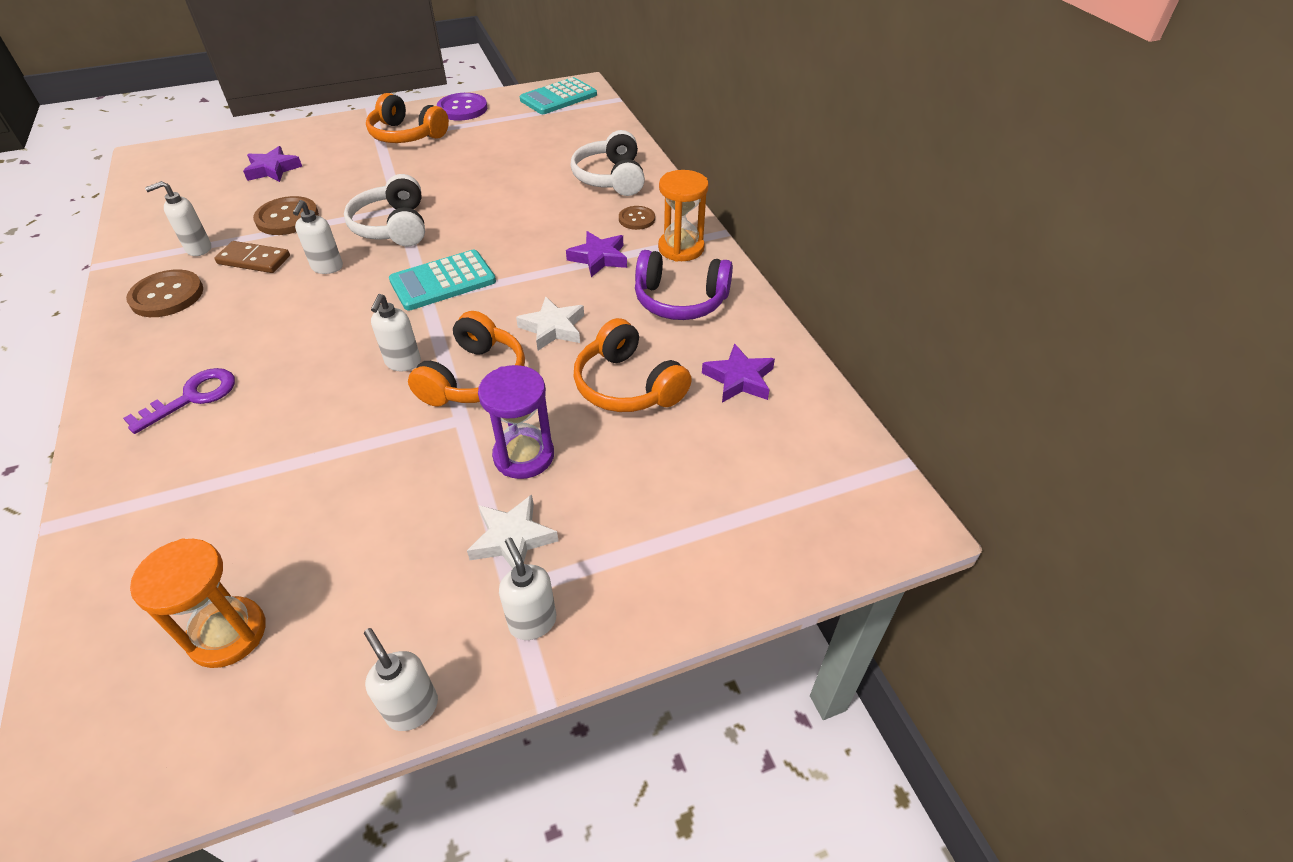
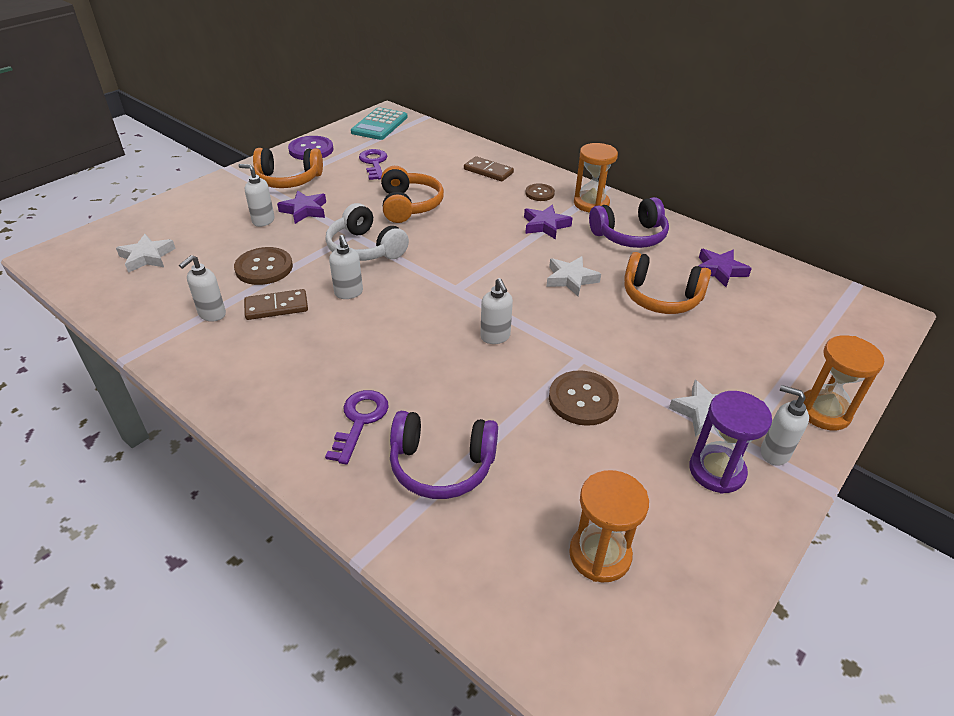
camera: 30 degrees left, 5 degrees down
(167, 296) = (232, 358): brown button -> brown button (583, 399)
(205, 472) = (442, 465): none -> purple headphones
(212, 178) = (147, 257): none -> white star
(273, 169) = (199, 235): purple star -> purple star (304, 210)
(412, 708) = (769, 534): white soap dispenser -> white soap dispenser (263, 221)
(443, 281) = (454, 274): turquoise calculator -> none
(474, 378) = (558, 328): orange headphones -> orange headphones (409, 205)
(505, 138) = (374, 163): none -> purple key
(524, 456) = (650, 363): purple hourglass -> purple hourglass (716, 471)
(611, 178) = (488, 171): white headphones -> brown domino
(653, 604) = (823, 412): none -> orange hourglass

